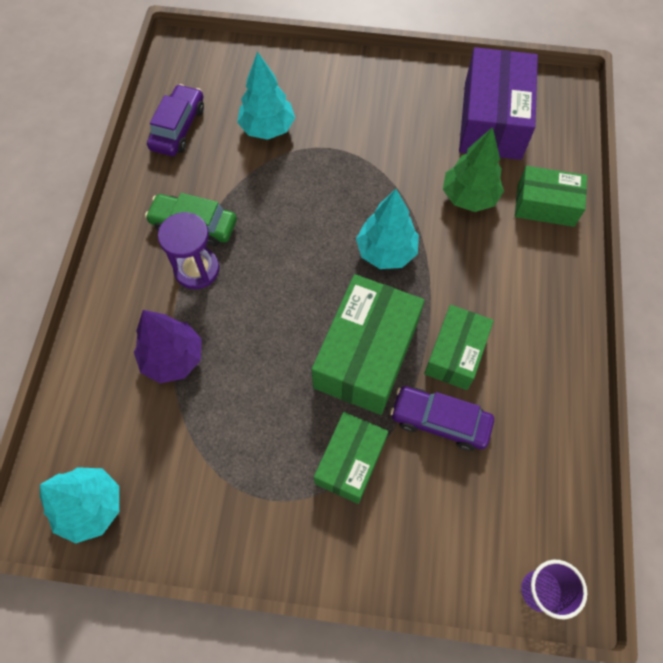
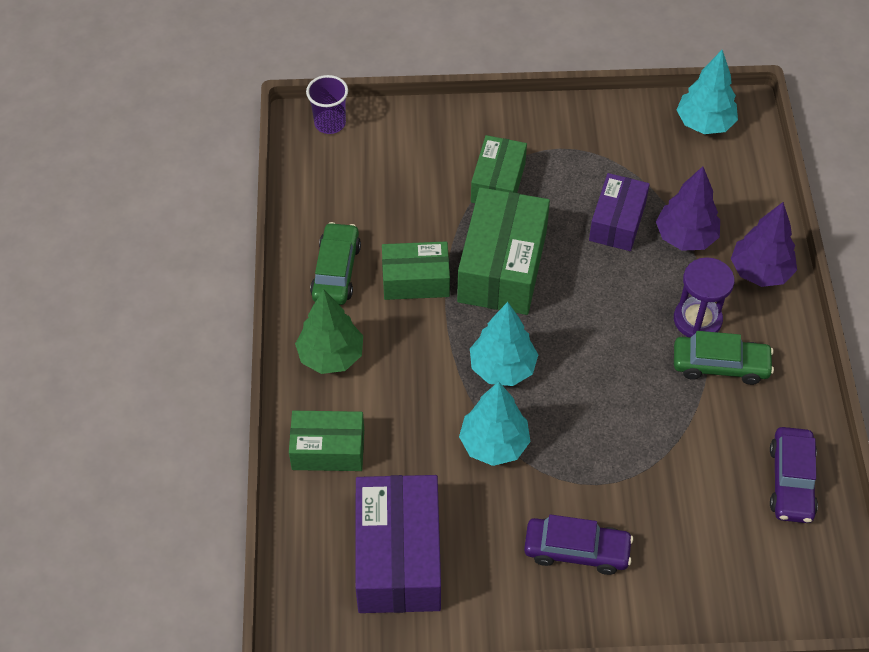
camera: 170 degrees right, 10 degrees down
(117, 308) = (760, 272): none -> purple tree
(236, 388) = (617, 222): none -> purple box
(267, 128) = (681, 498): turquoise tree -> turquoise tree (494, 444)
(440, 421) = (423, 223): purple car -> purple car (576, 550)
(455, 353) = (415, 280): green box -> green box turned 75 degrees clockwise
(469, 197) = (418, 446): green tree -> green tree (331, 356)
(535, 377) = (336, 271): none -> green car

